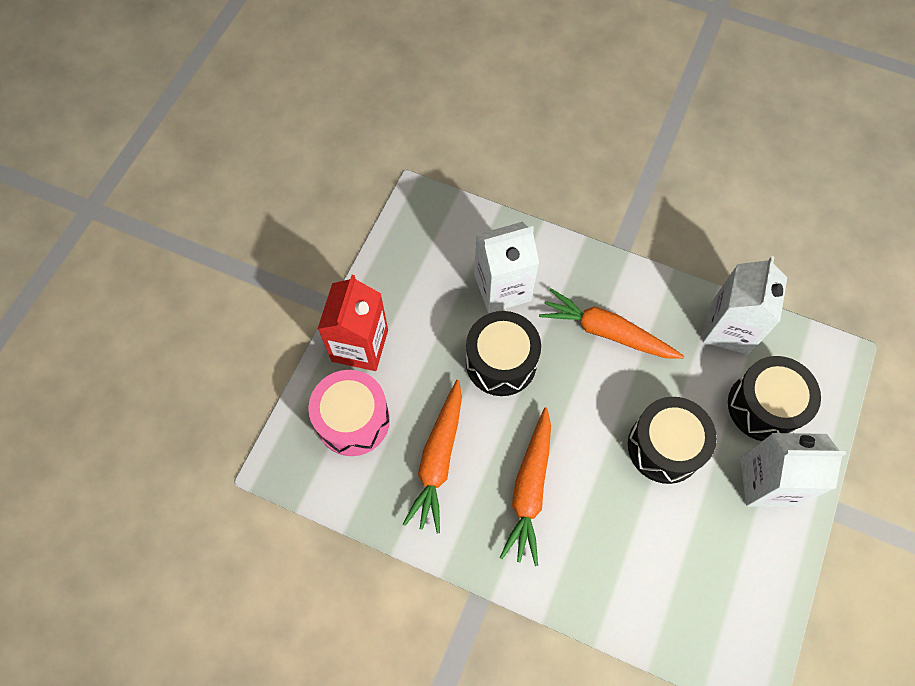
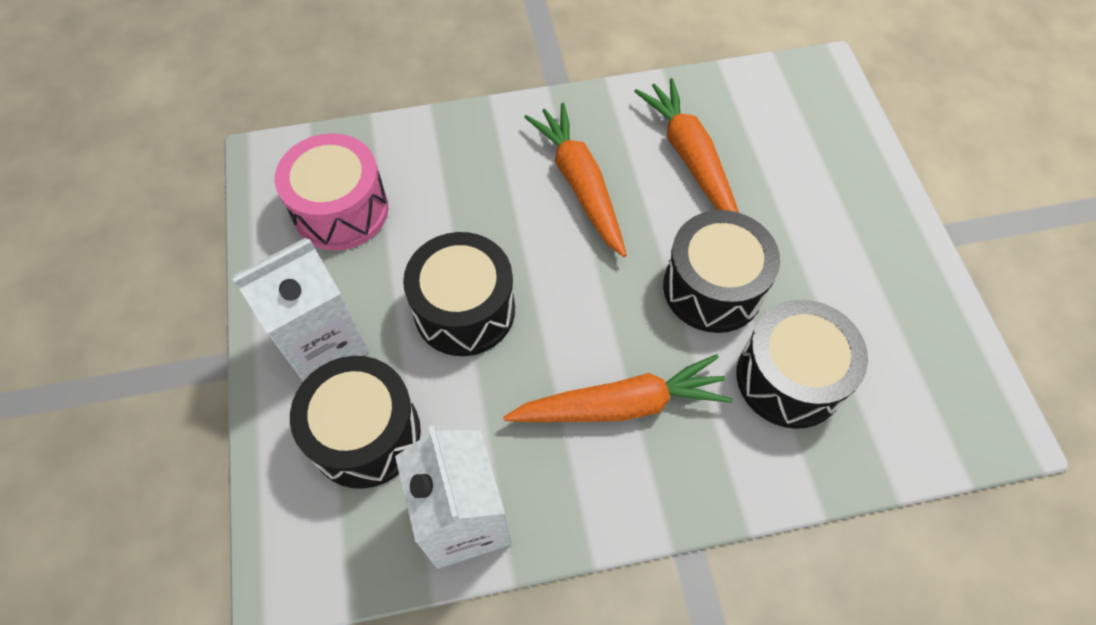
camera: 145 degrees right, 5 degrees down
(353, 420) = (802, 142): pink drum -> pink drum (341, 210)
(360, 345) = (872, 211): red carton -> none
(502, 288) = (789, 378): white carton -> black drum

